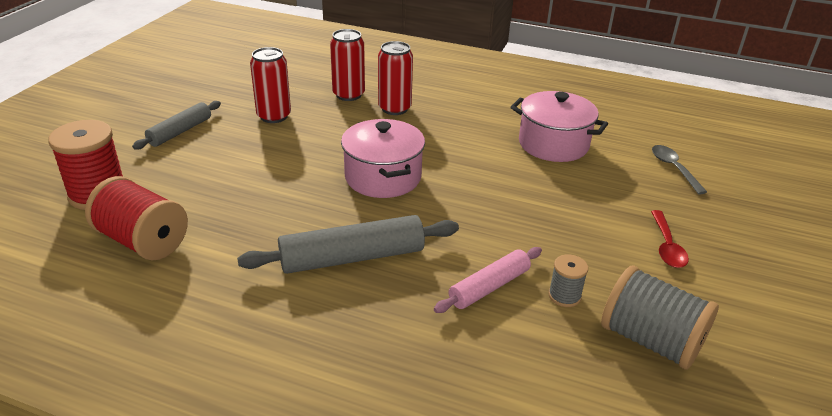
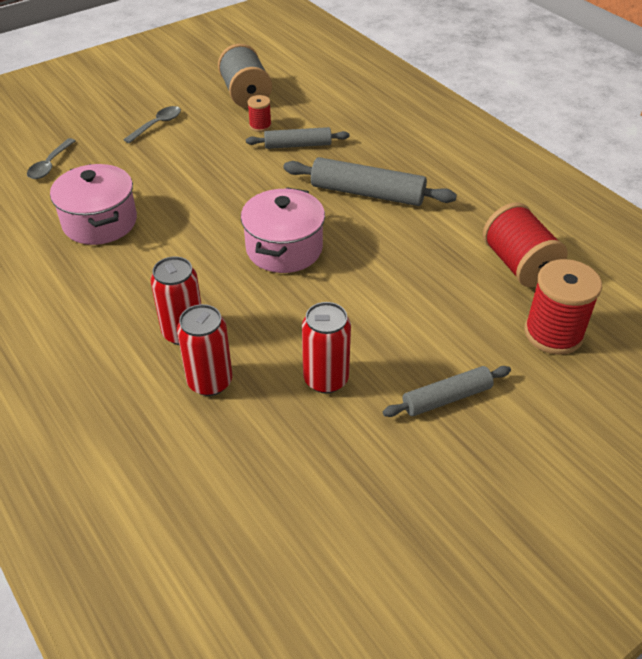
camera: 145 degrees left, 10 degrees up
(489, 287) = (297, 145): pink rolling pin -> grey rolling pin
(564, 296) = (260, 126): grey spool -> red spool
(667, 246) = (157, 125): red spoon -> grey spoon

